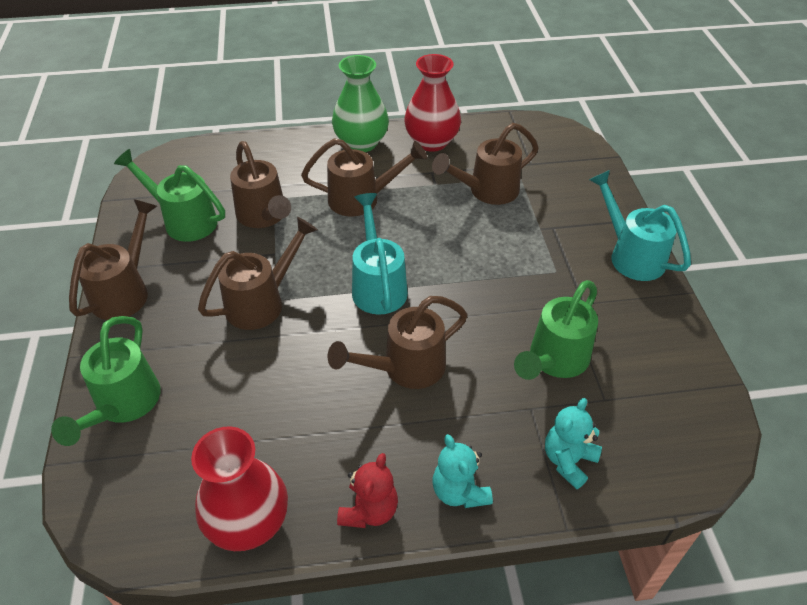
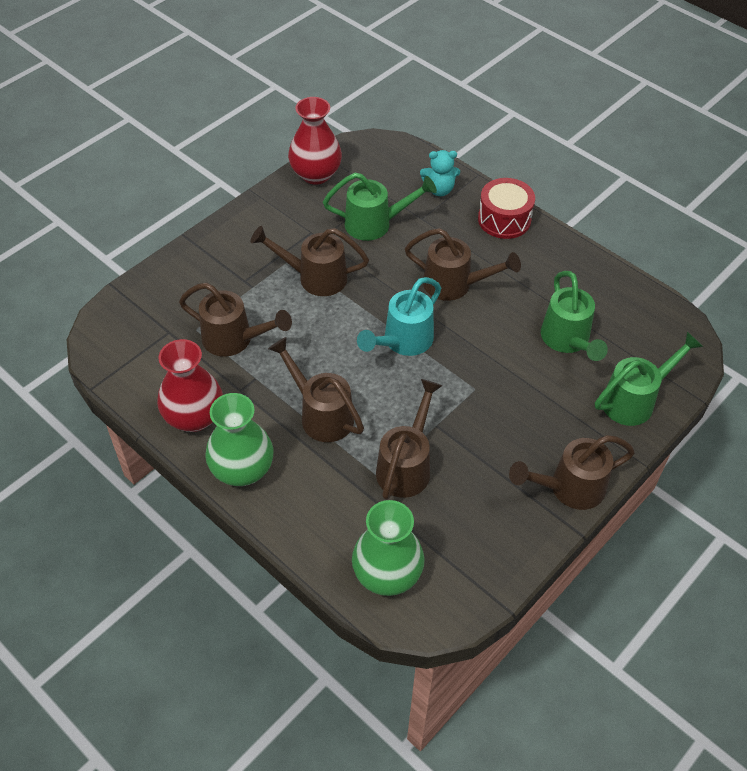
camera: 130 degrees left, 5 degrees up
(184, 220) = (468, 520): green watering can -> green watering can (567, 340)
(205, 163) = (387, 574): none -> green vase
(248, 522) = (617, 287): red vase -> red vase (316, 174)
(262, 302) = (486, 395): brown watering can -> brown watering can (315, 277)
(369, 510) = (554, 246): red teddy bear -> none
(459, 491) = (504, 219): turquoise teddy bear -> red drum
(631, 255) = (238, 229): turquoise watering can -> none

